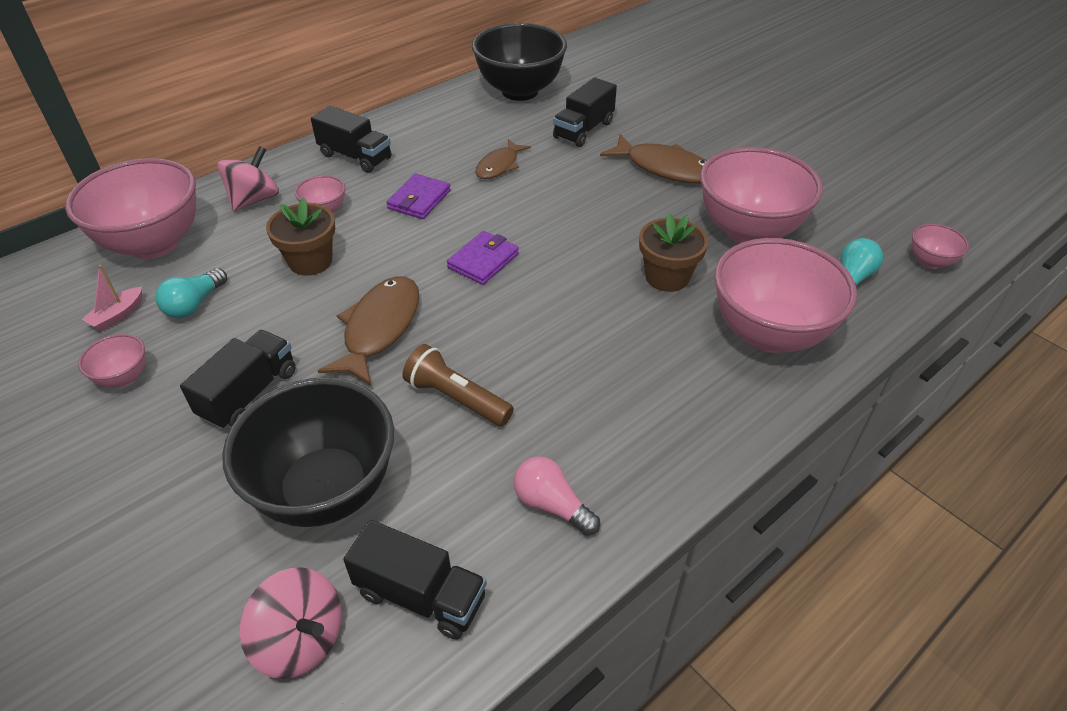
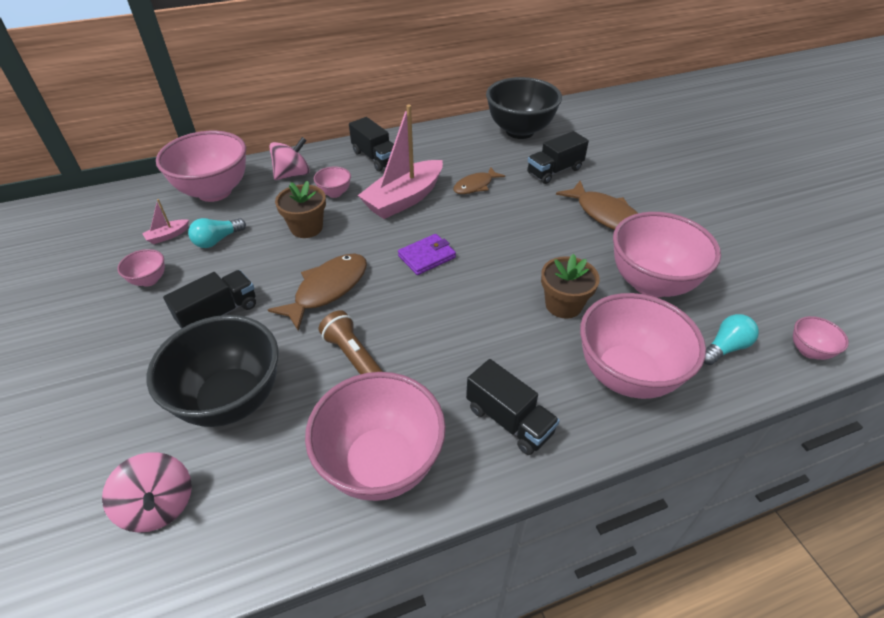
camera: 20 degrees right, 0 degrees up
(419, 200) = (404, 199): purple wallet -> pink boat
(420, 595) = (253, 502): black truck -> black truck (509, 420)
(551, 505) = (381, 464): pink light bulb -> pink bowl

